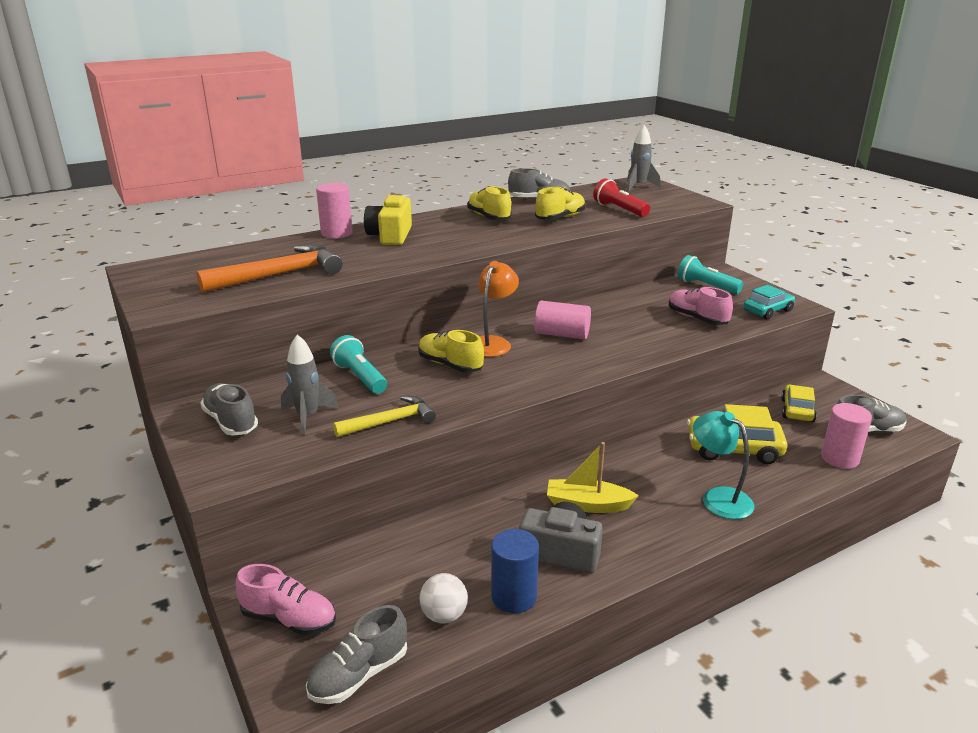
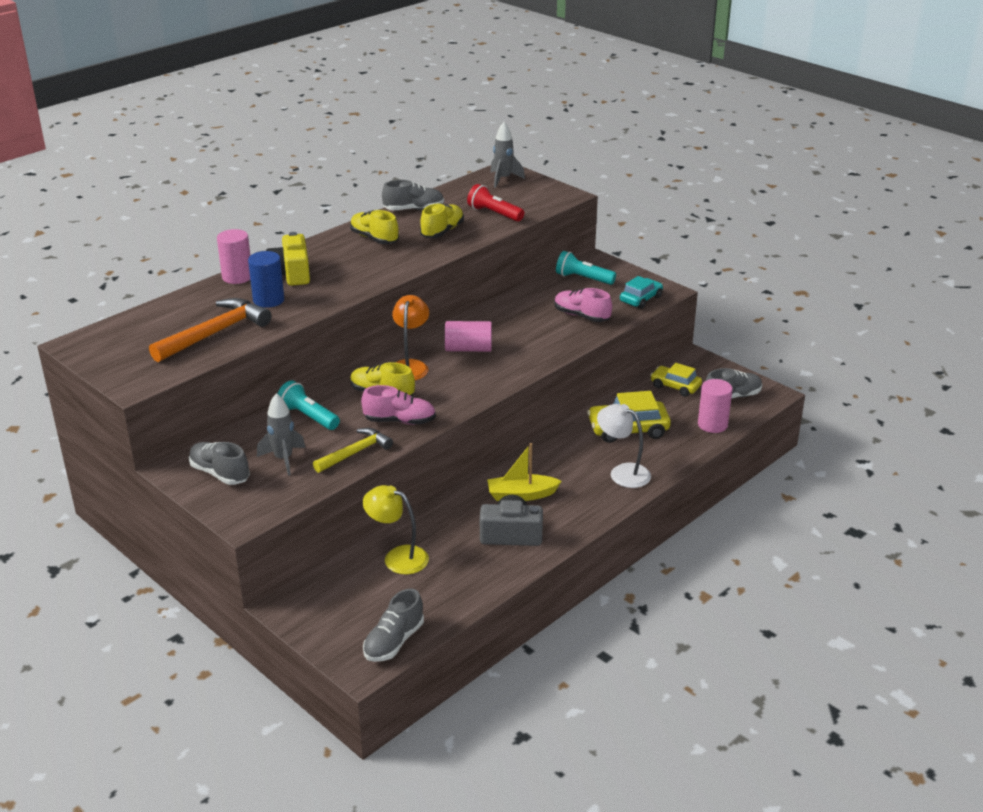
camera: 15 degrees left, 5 degrees up
(289, 619) = (323, 617): pink shoe -> pink shoe (400, 421)
(413, 556) = (397, 557): none -> yellow lamp
(444, 615) = (439, 593): white ball -> none
(514, 597) = (486, 572): blue cylinder -> blue cylinder (268, 300)
(718, 498) = (622, 472): turquoise lamp -> white lamp
(797, 410) = (675, 386): yellow car -> yellow car turned 60 degrees counterclockwise

